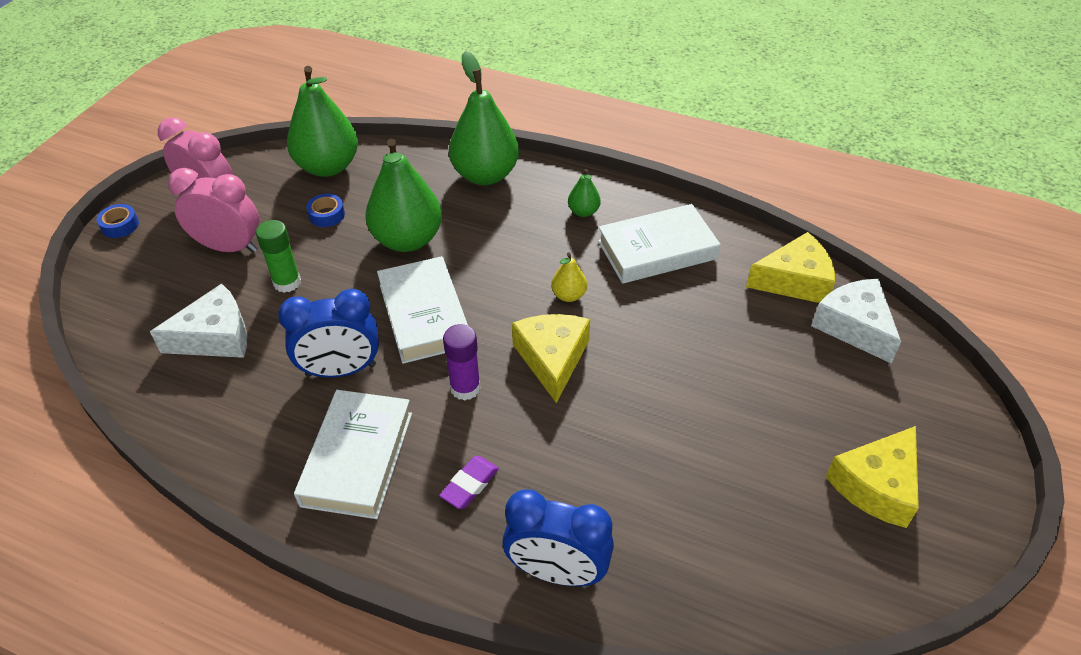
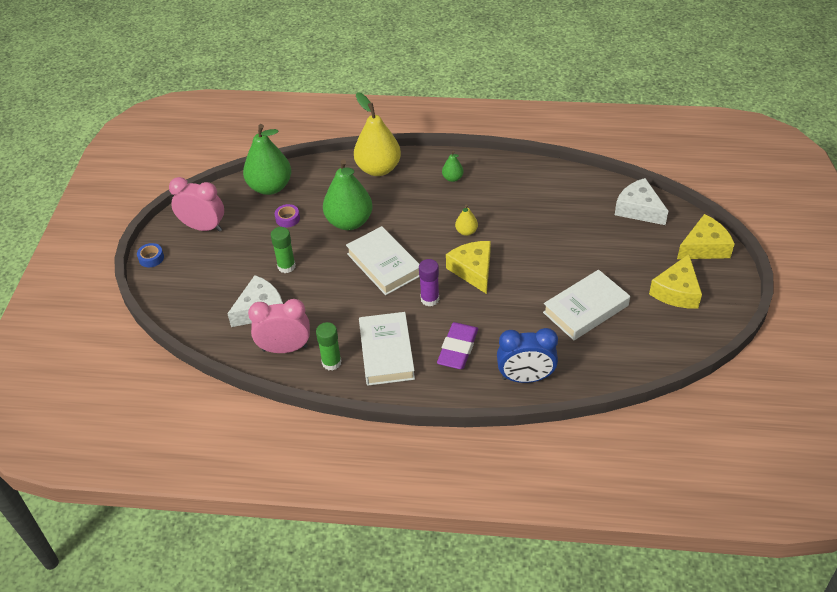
camera: 15 degrees left, 0 degrees up
(229, 247) = (235, 254): pink clock -> pink clock (285, 348)
(268, 451) = (331, 362): none -> green glue stick
(327, 215) = (287, 218): blue tape -> purple tape
(341, 370) = (350, 308): blue clock -> none
(470, 485) = (458, 349): purple eraser -> purple eraser, size x1.64
(485, 175) = (378, 169): green pear -> yellow pear
(657, 250) = (508, 191): white book -> white book (585, 309)
(794, 281) = (596, 191): yellow cheese -> yellow cheese (704, 247)

